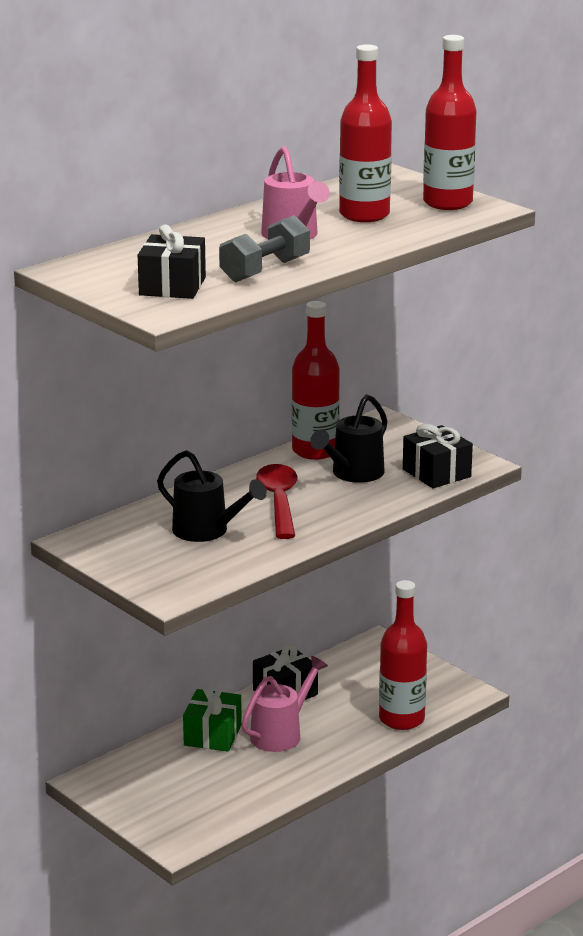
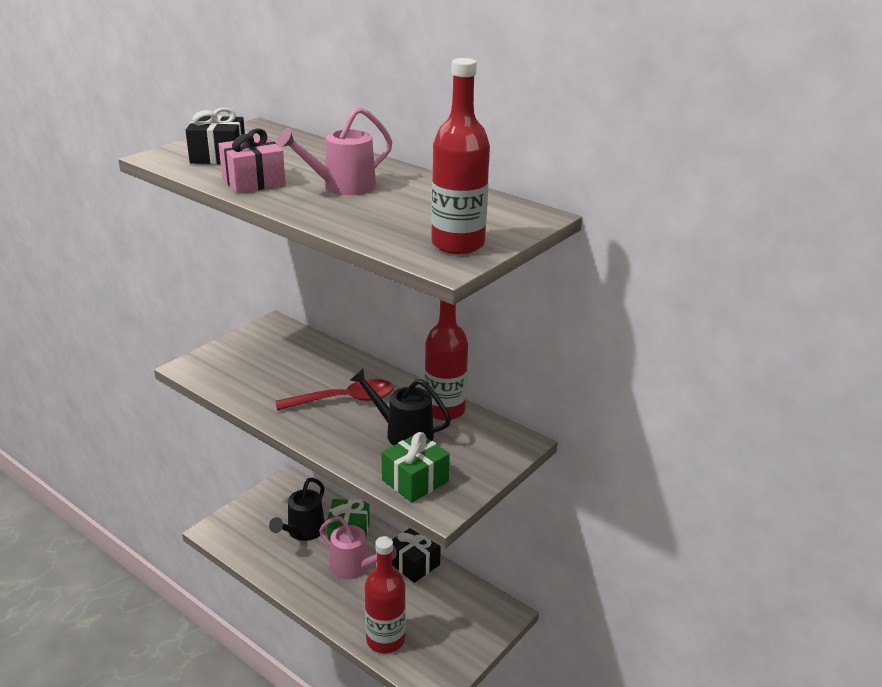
camera: 80 degrees right, 5 degrees up
(208, 531) = (290, 373): black watering can -> black watering can (302, 532)
(265, 270) = (253, 181): grey dumbbell -> pink gift
(364, 215) = (407, 210): red bottle -> none
(436, 473) = (415, 480): black gift -> green gift

